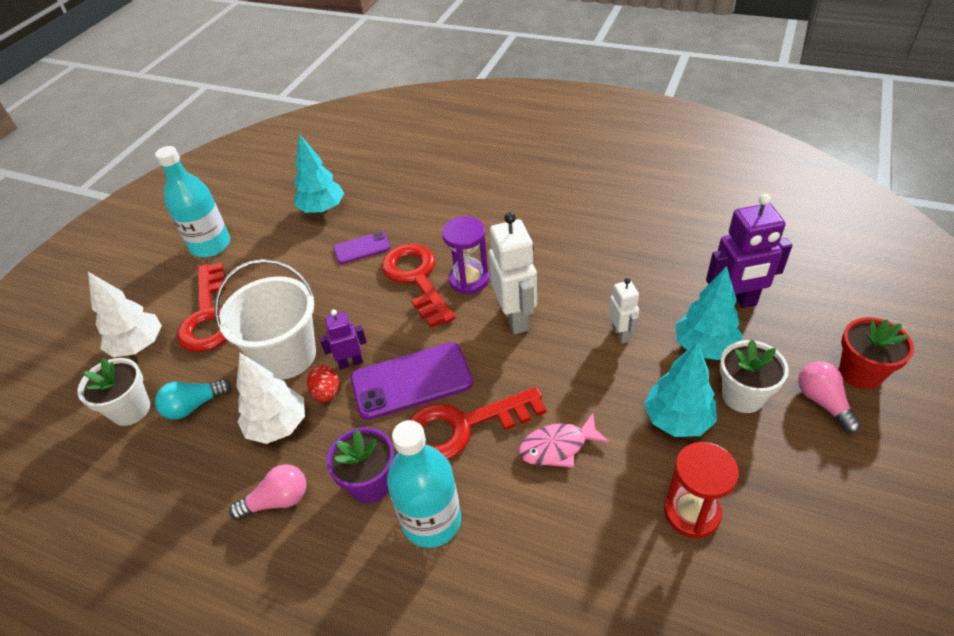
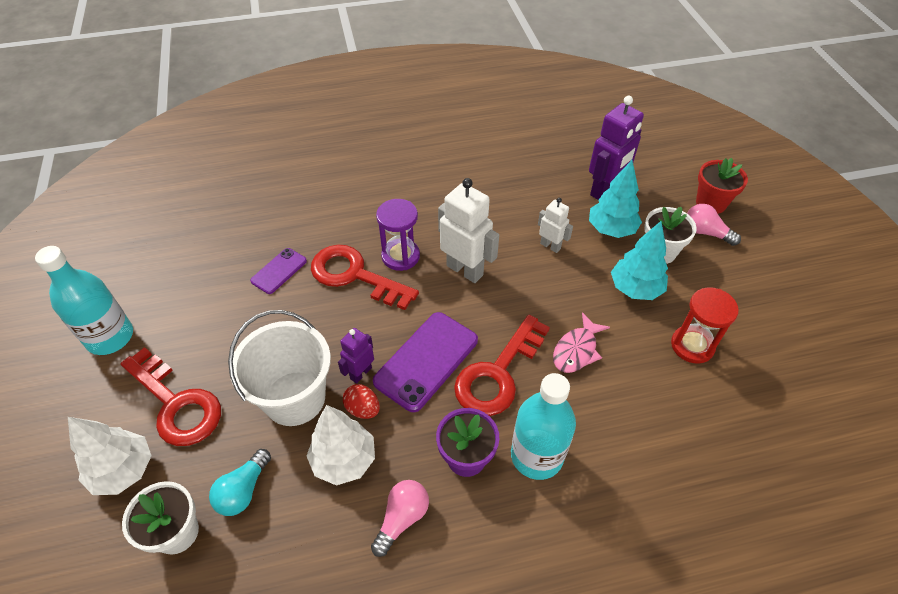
camera: 40 degrees left, 5 degrees up
(322, 209) = (204, 252): turquoise tree -> none

